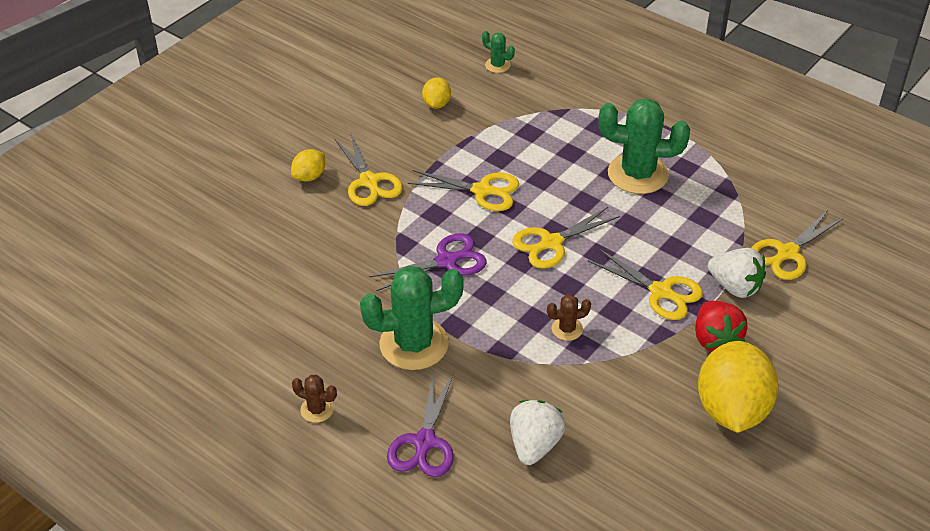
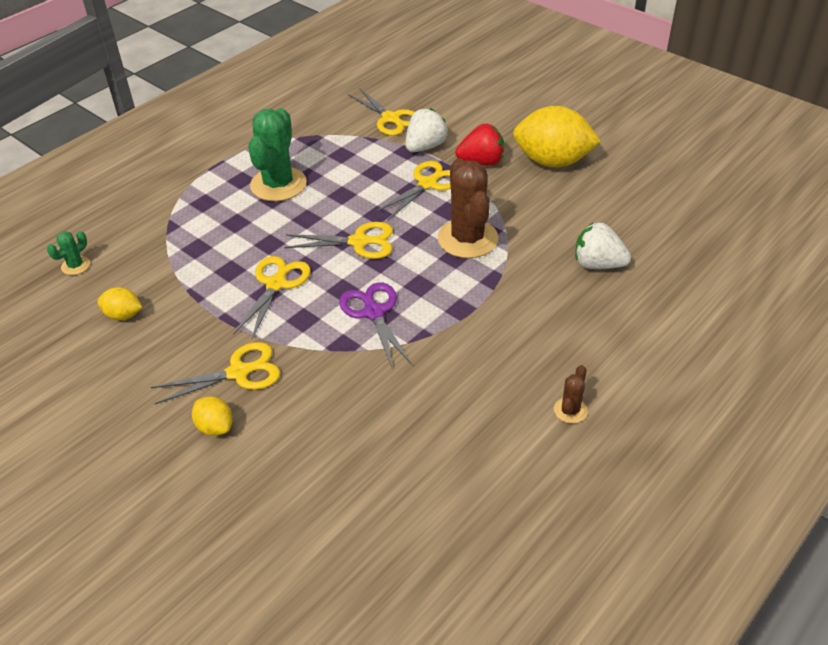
camera: 85 degrees left, 0 degrees up
(414, 344) = (484, 338): green cactus -> none
(424, 442) = (603, 332): purple scissors -> none
(551, 243) = (359, 242): yellow scissors -> yellow scissors turned 60 degrees counterclockwise
(567, 329) = (467, 239): brown cactus -> brown cactus, size x2.18

